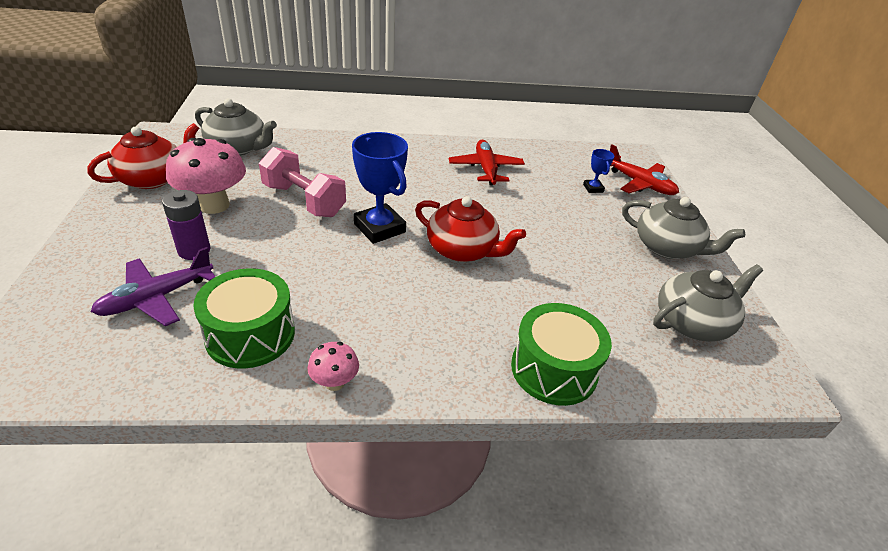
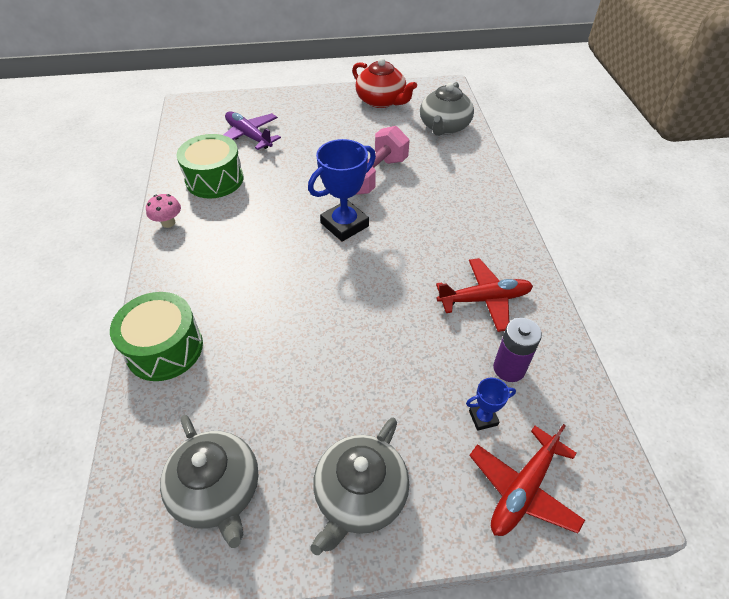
camera: 90 degrees right, 10 degrees up
(194, 250) = (298, 138): purple battery -> purple battery (509, 368)
(214, 205) = (355, 134): pink mushroom -> none
(463, 250) = (321, 283): red teapot -> none

